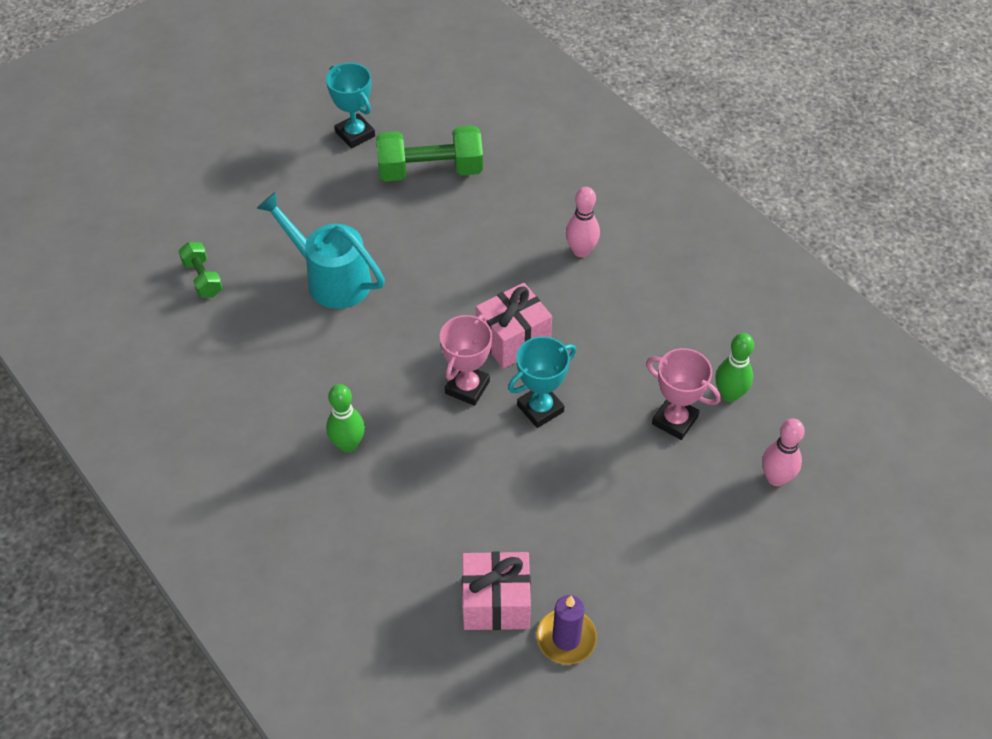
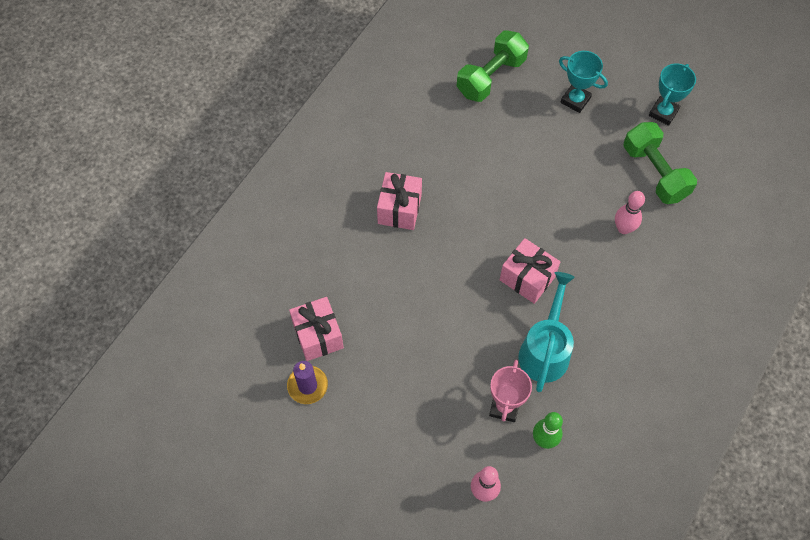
camera: 70 degrees right, 10 degrees up
(203, 278) = (491, 77): green dumbbell -> green dumbbell, size x1.86
(330, 278) = (526, 148): turquoise watering can -> turquoise watering can (545, 349)
(348, 444) = (399, 209): green bowling pin -> pink gift
(467, 387) = (474, 263): pink trophy -> none
(540, 408) = (476, 314): turquoise trophy -> turquoise trophy (575, 100)
(581, 251) = (630, 298): pink bowling pin -> pink bowling pin (623, 228)

